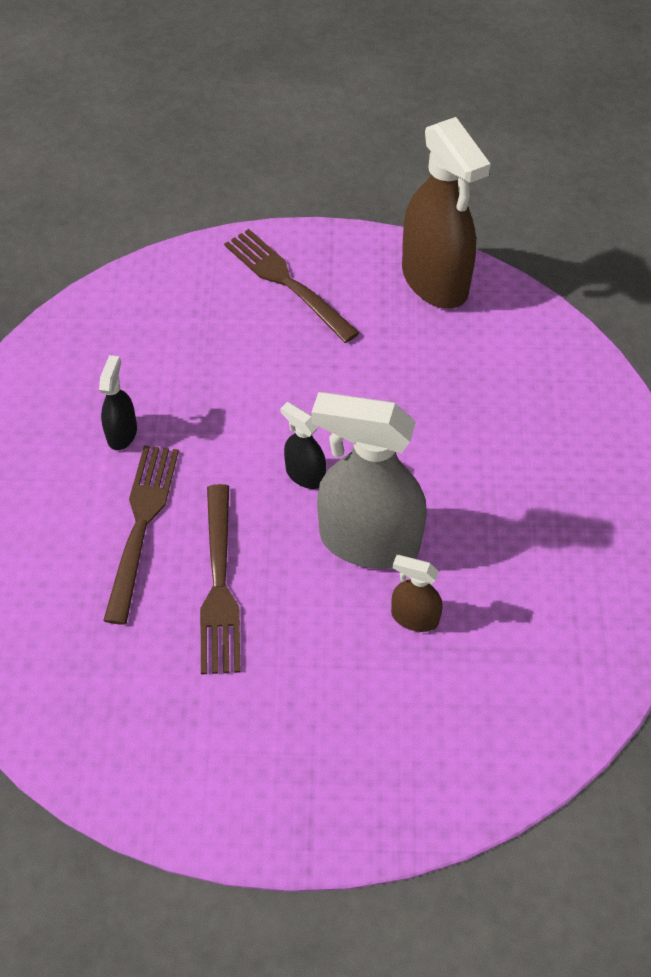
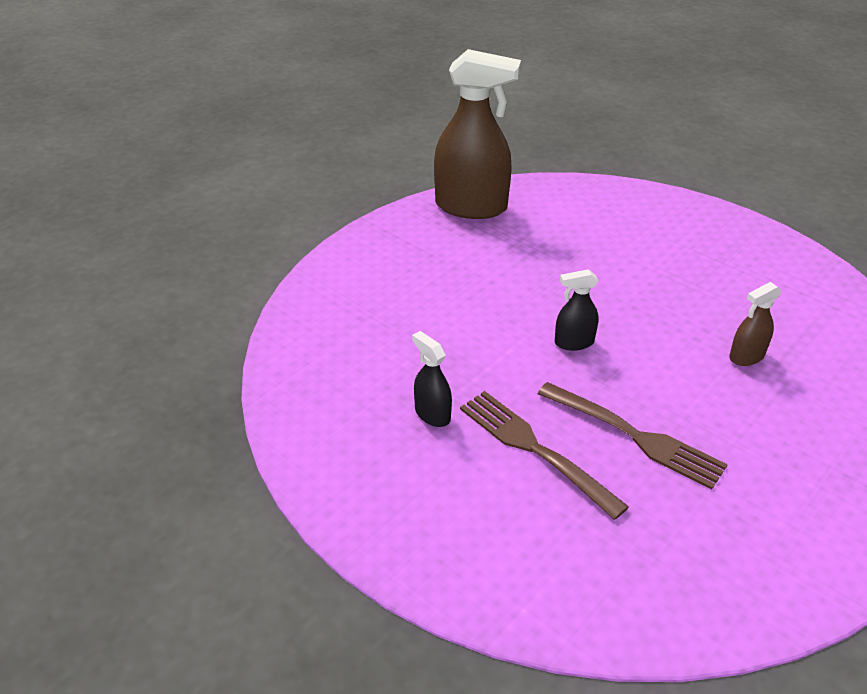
camera: 50 degrees left, 15 degrees down
(287, 282) = (391, 263): brown fork -> none
(368, 541) = (662, 343): grey spray bottle -> none

